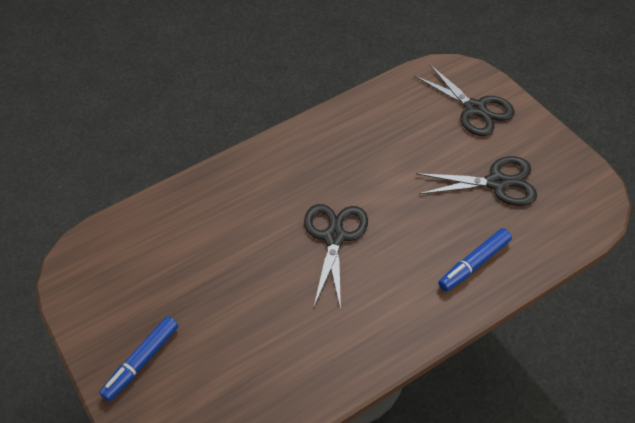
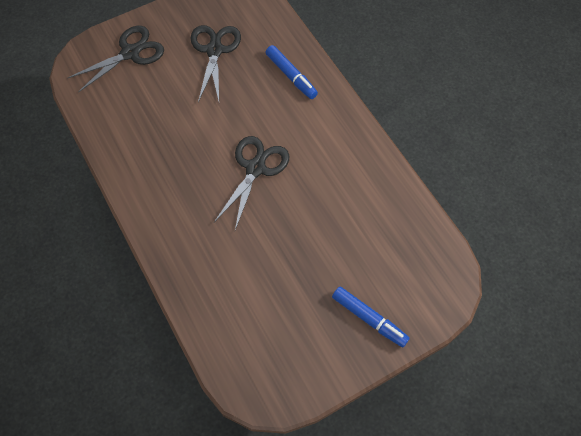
camera: 90 degrees left, 10 degrees up
(334, 237) = (255, 168): black scissors -> black scissors turned 105 degrees clockwise

